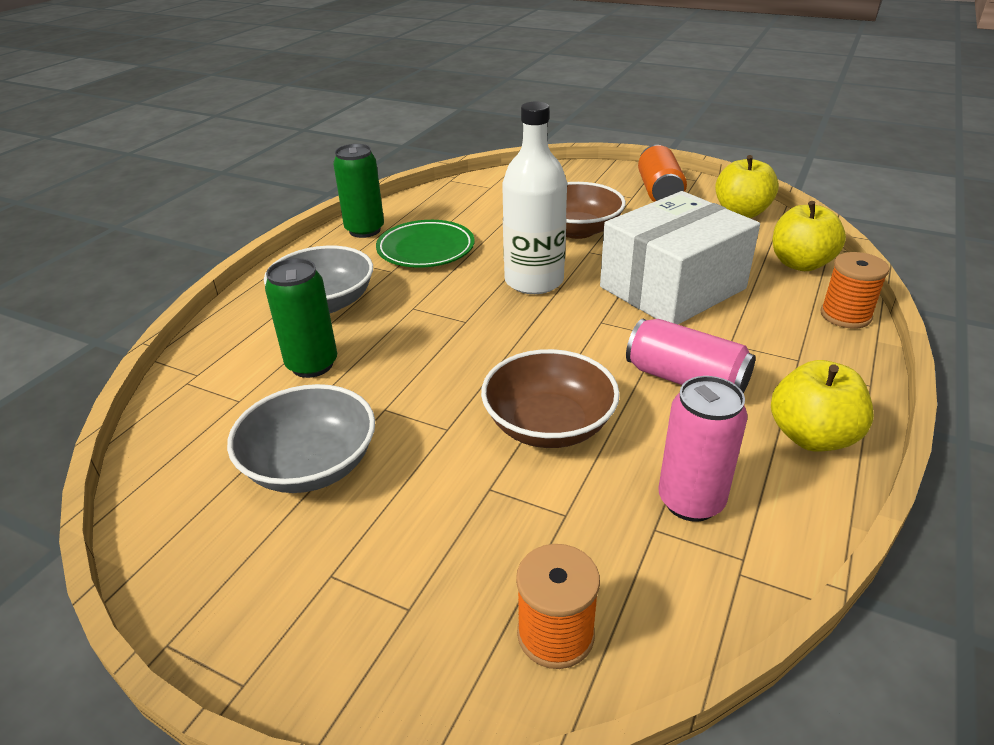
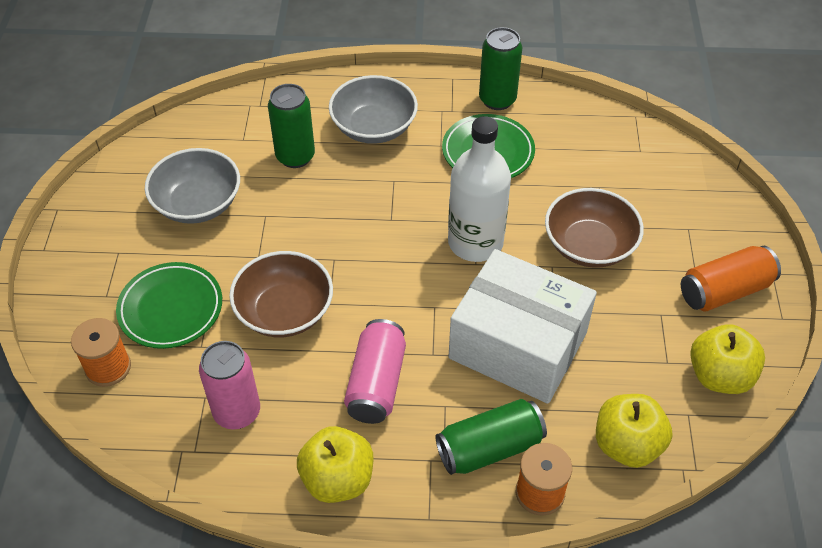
camera: 65 degrees right, 15 degrees up
(482, 533) = (171, 309): none -> green plate
(789, 330) = (489, 448): none -> green can

